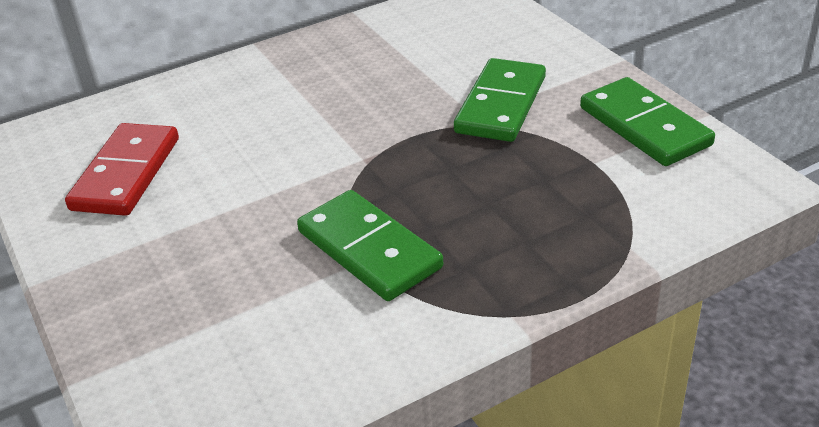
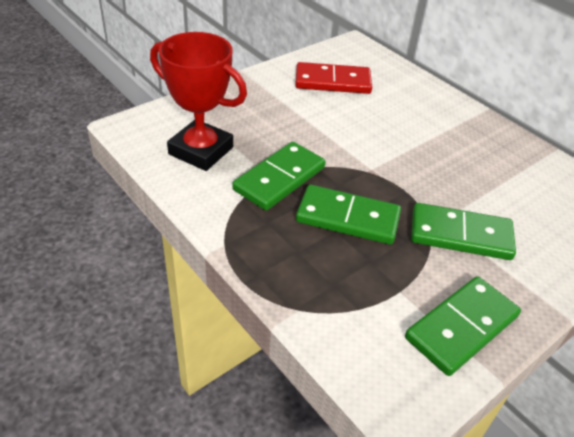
camera: 75 degrees right, 5 degrees up
(275, 341) = (201, 150): none -> red trophy
(463, 190) = (348, 218): none -> green domino

